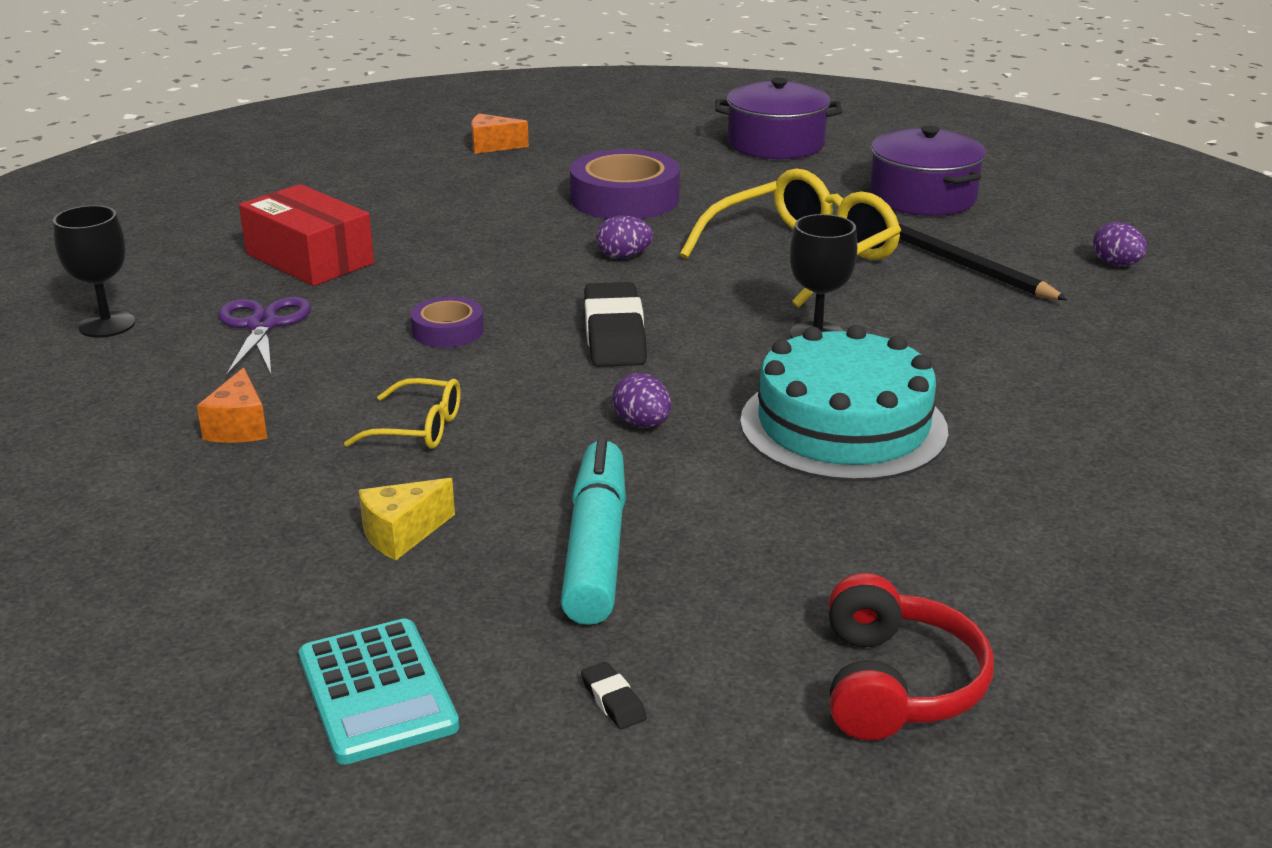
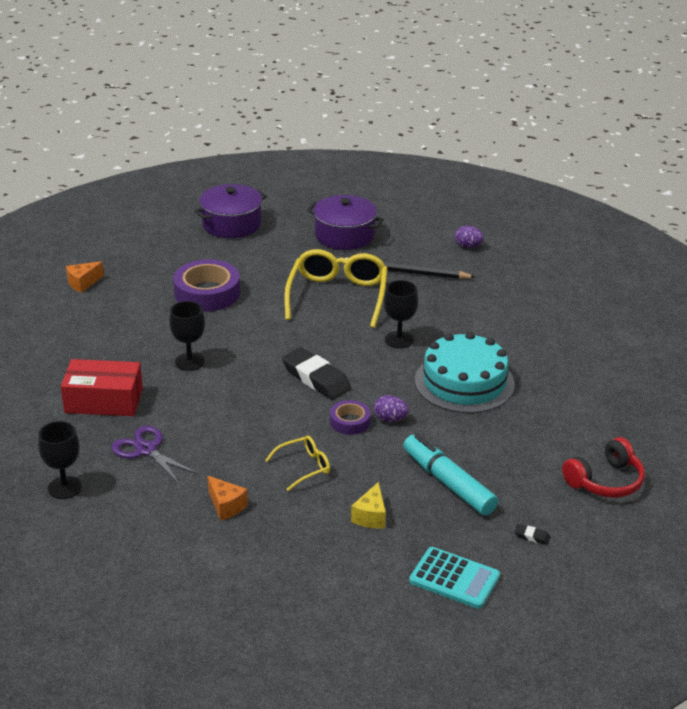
camera: 40 degrees left, 5 degrees up
(448, 331) = (240, 411): purple tape -> purple tape (350, 422)
(479, 257) = (189, 362): none -> black goblet
(623, 256) = (258, 331): purple egg -> none
(896, 684) = (605, 481): red headphones -> red headphones turned 90 degrees clockwise

